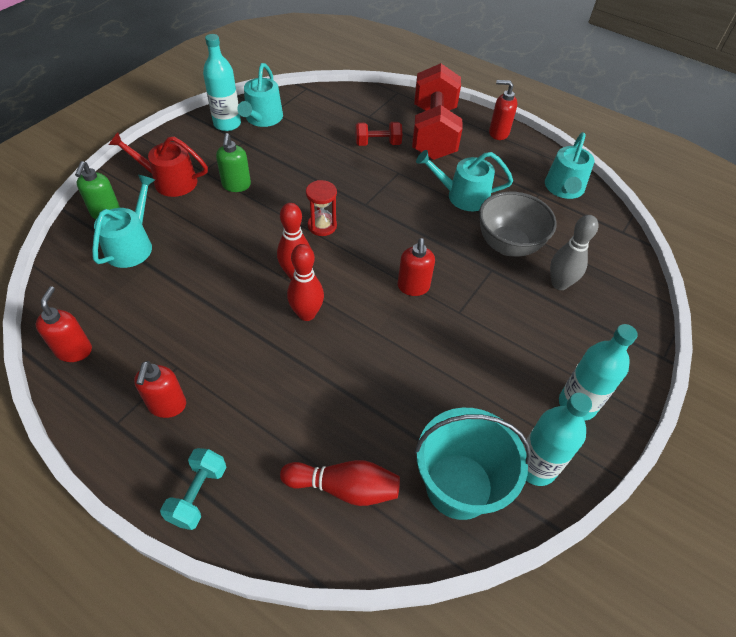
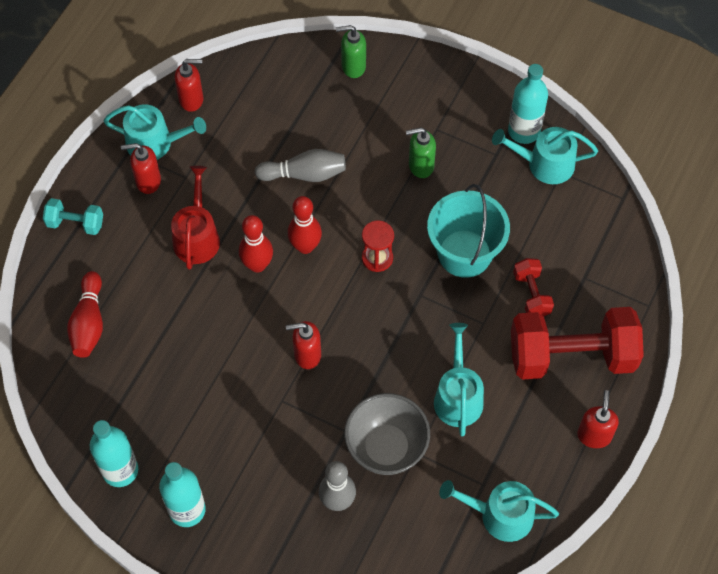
camera: 85 degrees right, 10 degrees up
(132, 245) = (316, 101): turquoise watering can -> turquoise watering can (155, 143)
(169, 181) = (412, 104): red watering can -> red watering can (197, 236)
(214, 264) = (304, 174): none -> grey bowling pin
(459, 486) = (97, 408): turquoise bucket -> turquoise bucket (464, 253)

